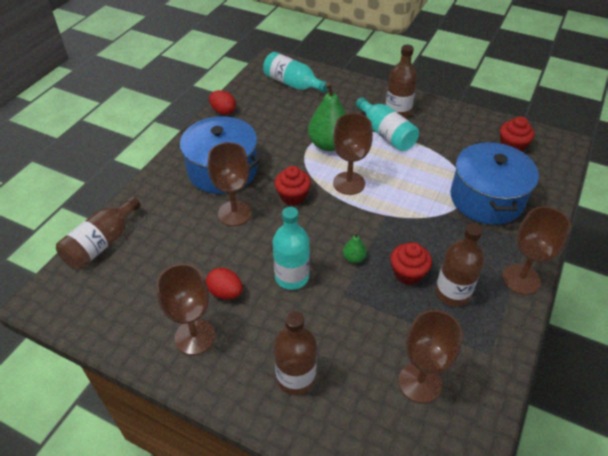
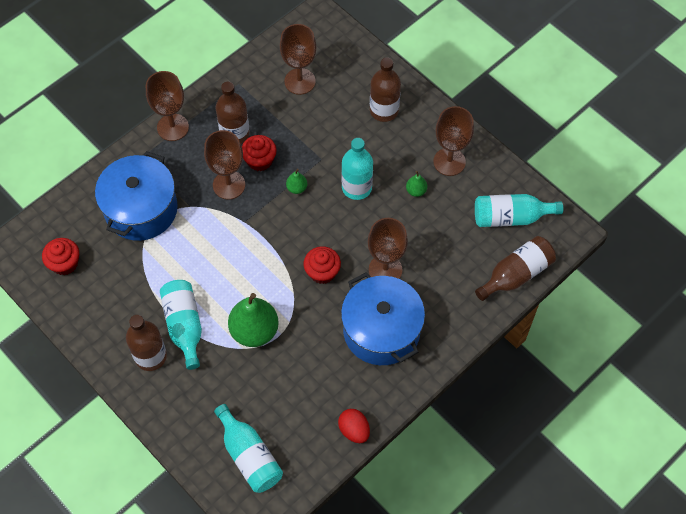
camera: 160 degrees left, 15 degrees up
(112, 296) = (510, 217): none -> turquoise bottle
(225, 292) = (416, 191): red egg -> green pear
(349, 183) = (260, 270): brown goblet -> brown goblet (229, 185)

